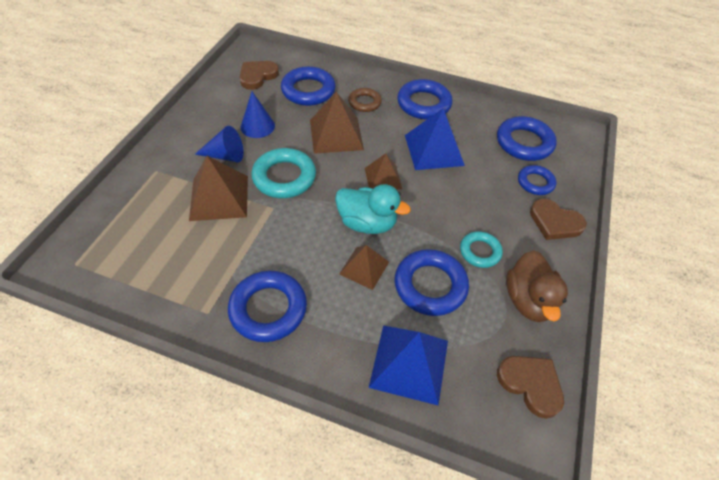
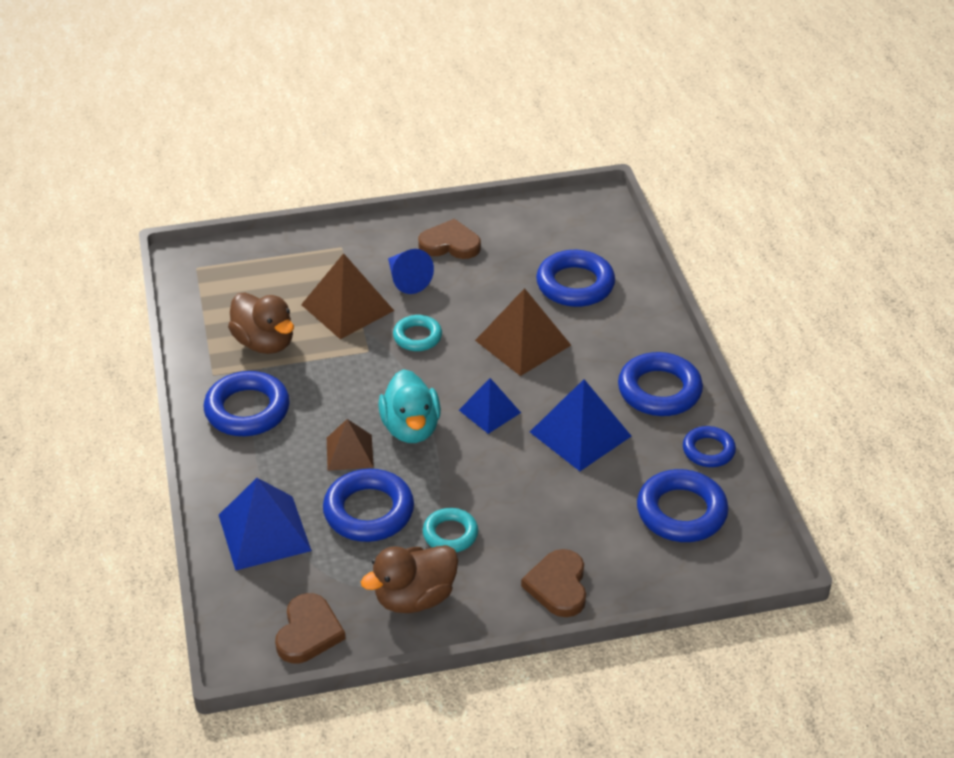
camera: 60 degrees right, 10 degrees down
(206, 262) = (264, 343): none -> brown duck
(257, 76) = (556, 233): brown heart -> brown heart (450, 244)
(257, 126) = (473, 278): blue cone -> none
(284, 177) = (417, 337): turquoise ring -> turquoise ring, size x0.60
(364, 102) = (604, 339): brown ring -> none
(383, 178) = (489, 411): brown pyramid -> blue pyramid
(535, 182) = (613, 546): blue ring -> blue ring (708, 450)

